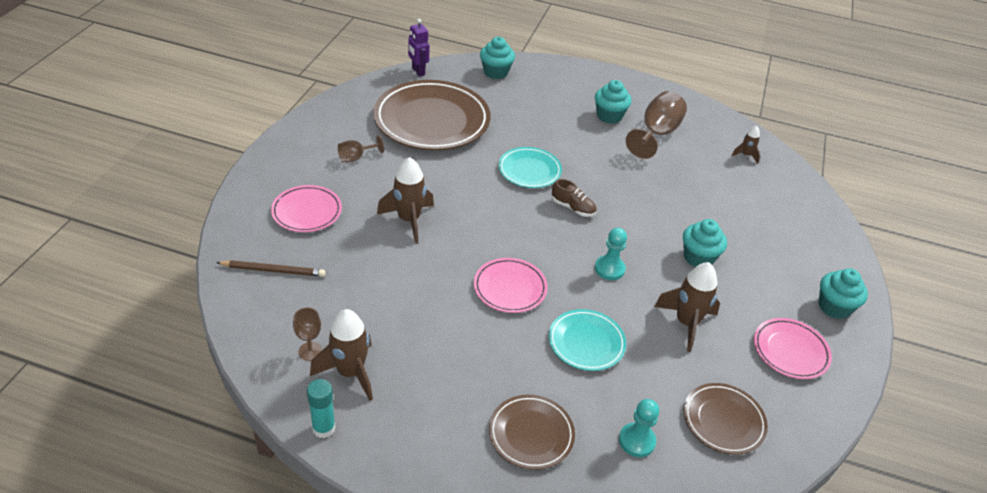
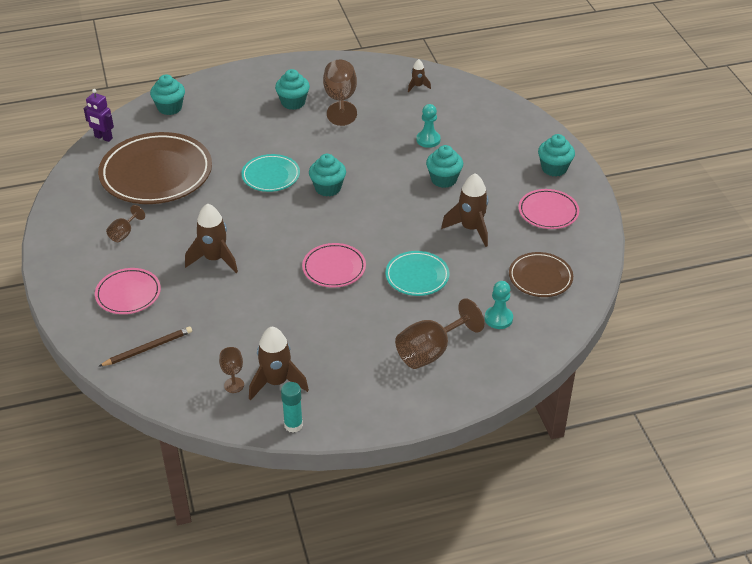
camera: 30 degrees left, 0 degrees up
(531, 434) = (431, 351): brown plate -> brown goblet
(573, 208) = (328, 188): brown shoe -> turquoise cupcake
(609, 269) = (390, 219): turquoise pawn -> turquoise pawn (428, 140)

